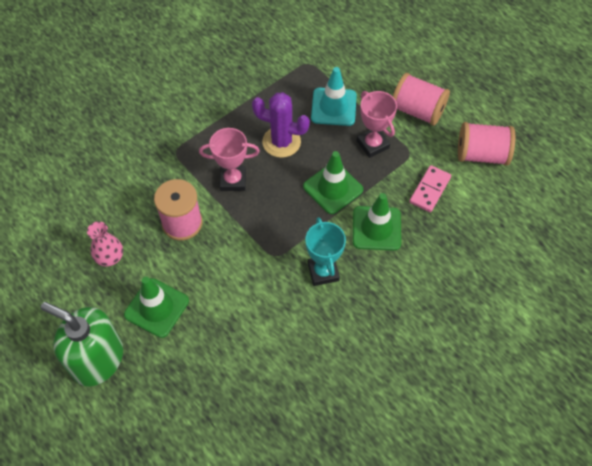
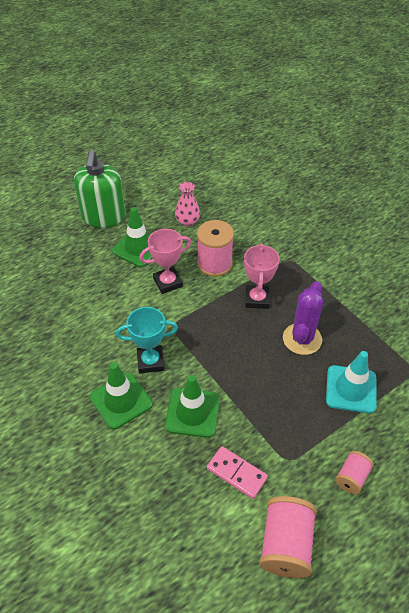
camera: 95 degrees right, 10 degrees down
(97, 359) = (103, 217): green soap dispenser -> green soap dispenser turned 150 degrees clockwise
(333, 188) = (244, 378): green traffic cone -> green traffic cone (121, 400)
(372, 144) = (300, 422): pink trophy -> pink trophy (168, 282)
(417, 111) = (351, 477): pink spool -> pink spool, size x0.57

